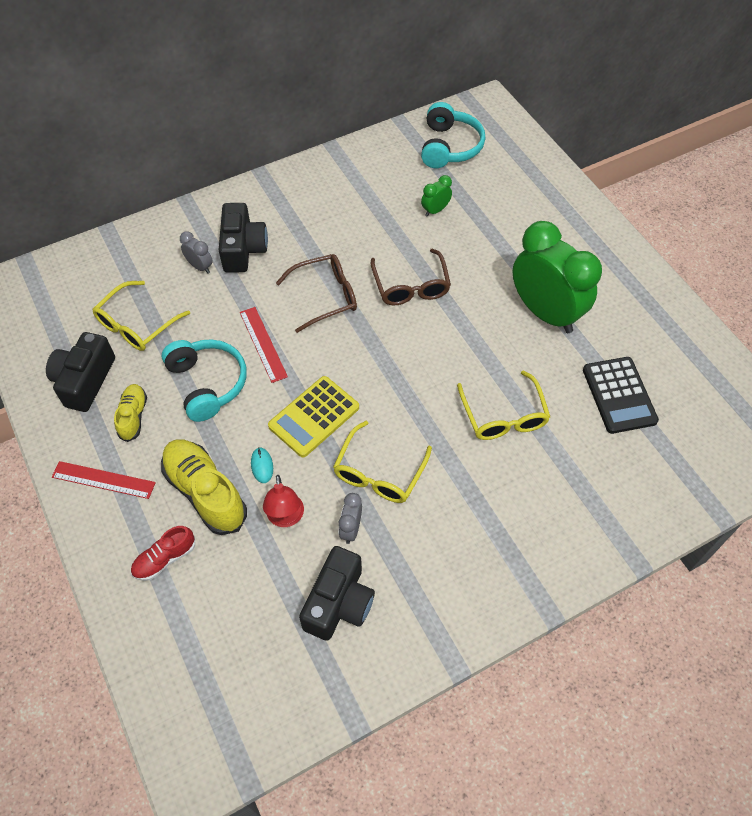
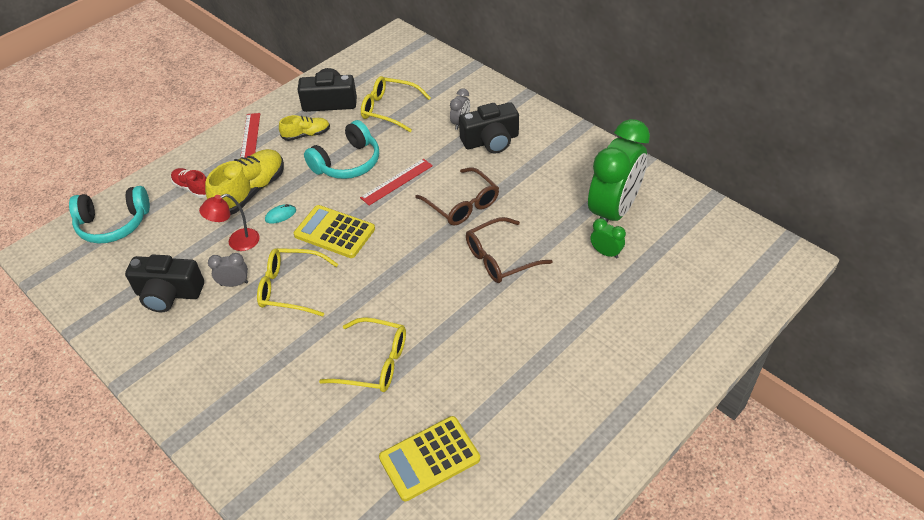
camera: 75 degrees right, 10 degrees down
(449, 147) = (701, 242): turquoise headphones -> turquoise headphones (114, 224)
(503, 415) = (374, 363): yellow glasses -> yellow glasses turned 135 degrees counterclockwise
(545, 313) = (513, 371): green clock -> green clock (613, 211)
(619, 395) = (429, 458): black calculator -> yellow calculator

